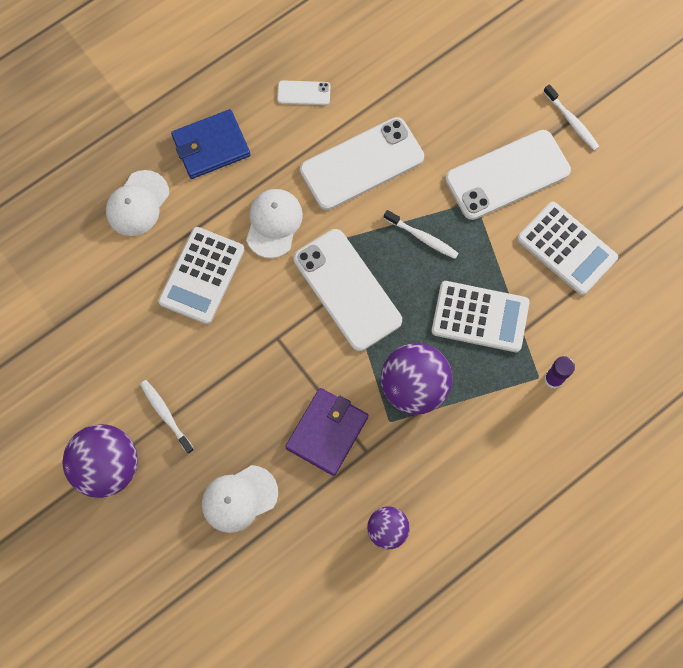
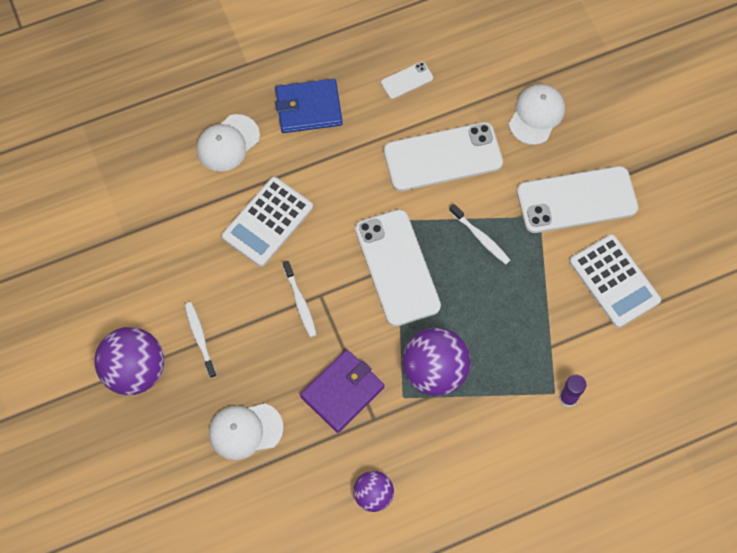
camera: 15 degrees right, 5 degrees down
(273, 223) = (346, 191): white cap -> white cap (536, 115)
(303, 93) = (407, 80): white phone -> white phone turned 45 degrees counterclockwise
(480, 316) = (514, 323): white calculator -> none
(571, 121) = (651, 165): white toothbrush -> white toothbrush (300, 302)

